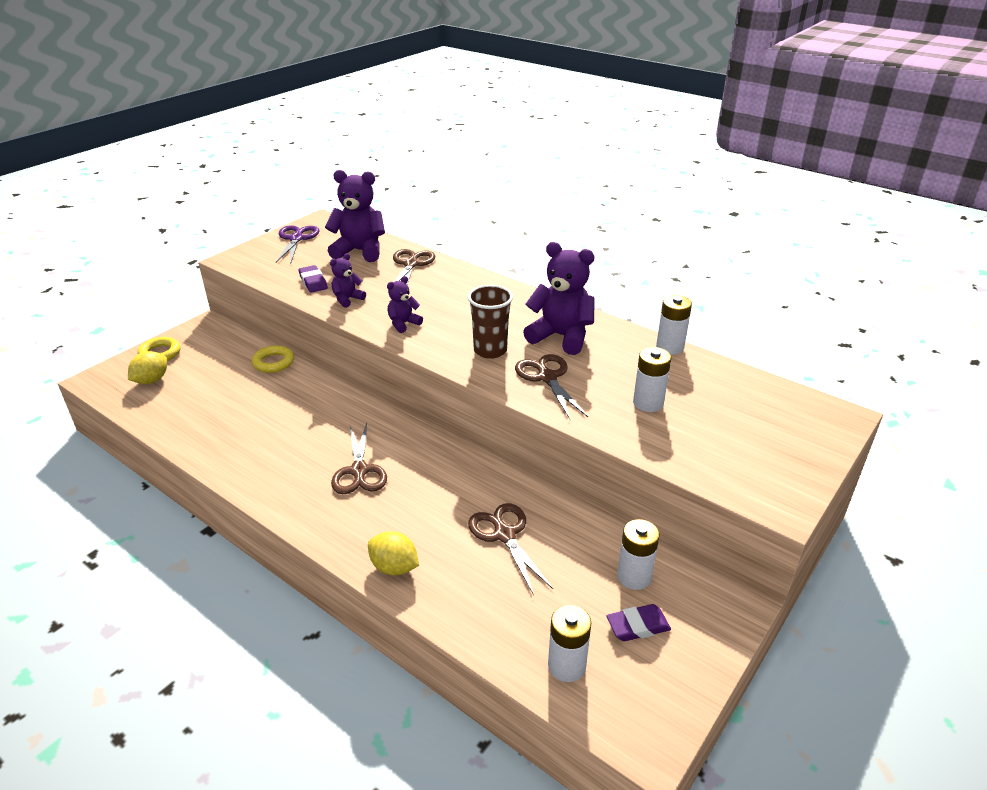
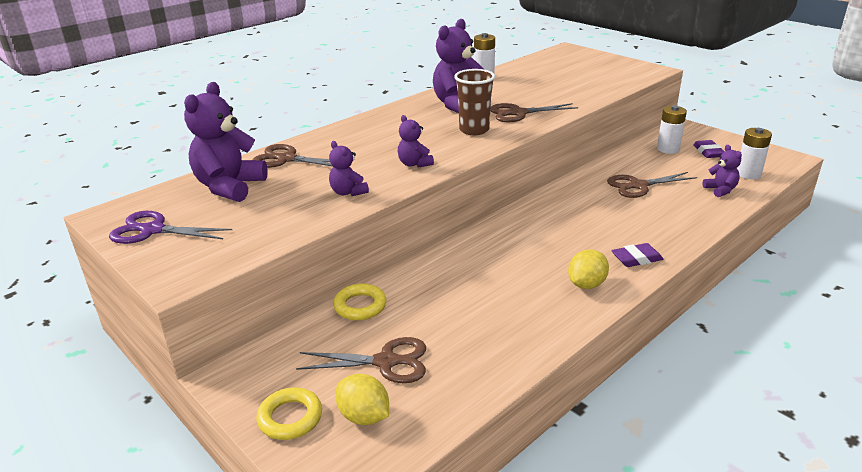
camera: 80 degrees left, 5 degrees down
(313, 282) = (292, 214): purple eraser -> purple eraser (636, 259)
(359, 471) = (567, 245): brown scissors -> brown scissors (387, 362)
(394, 567) = (683, 229): yellow lemon -> yellow lemon (586, 284)
(505, 621) = (720, 190): none -> purple teddy bear
(648, 403) = (554, 88): white battery -> none

